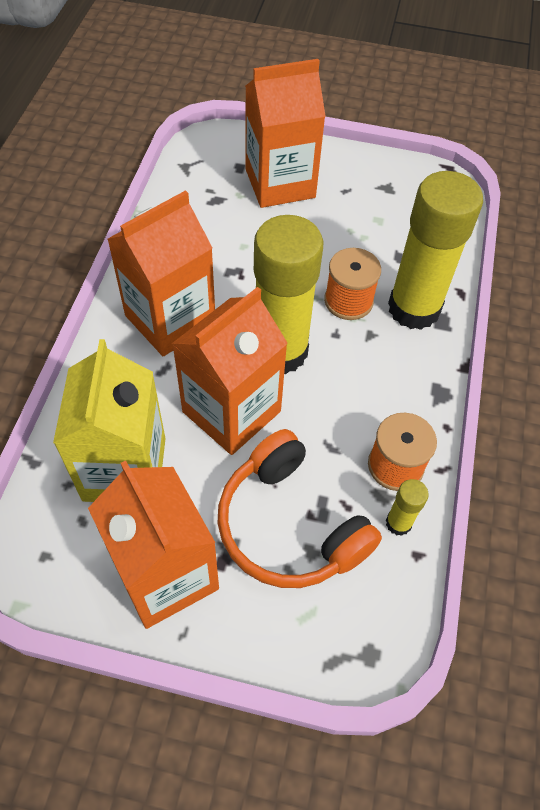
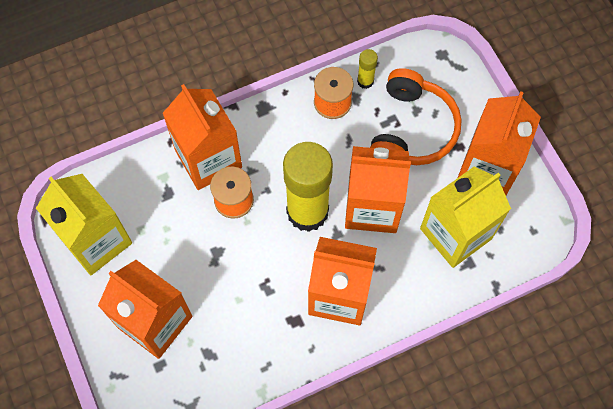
camera: 125 degrees left, 10 degrees up
(394, 186) = (96, 241): none -> yellow carton
(414, 308) = (208, 159): yellow glue stick -> orange carton

